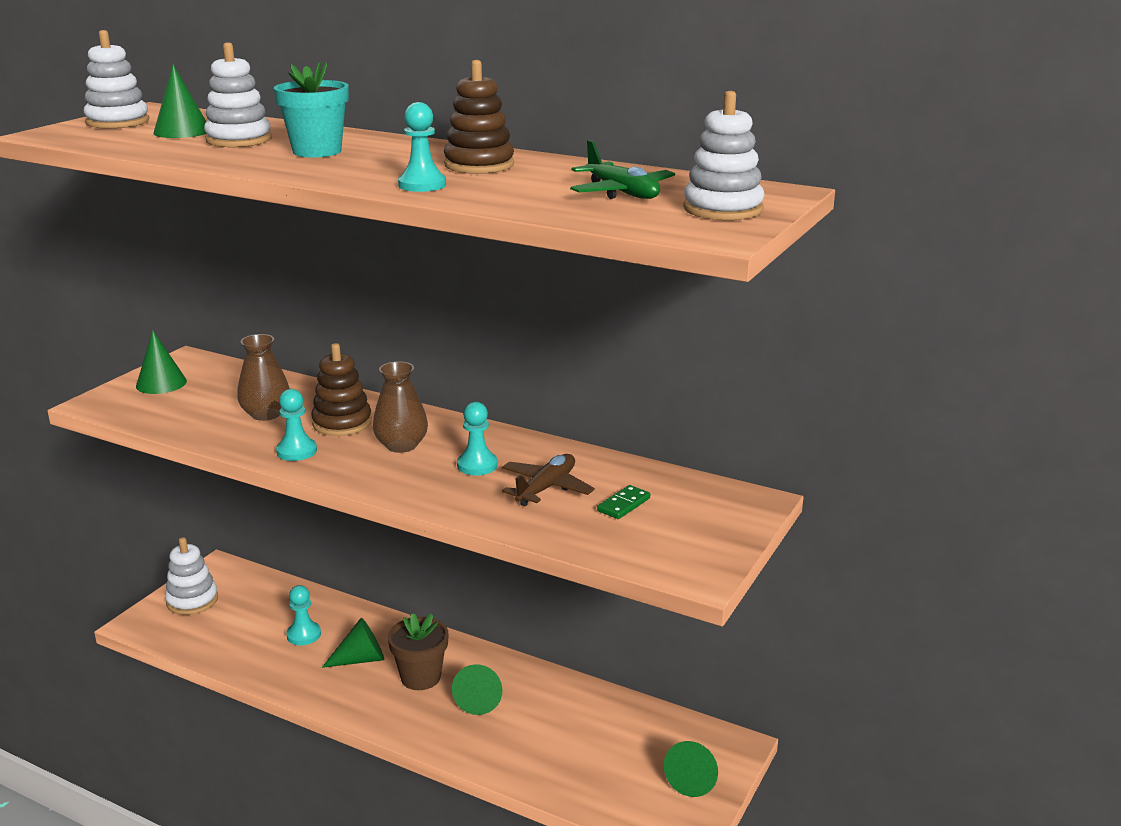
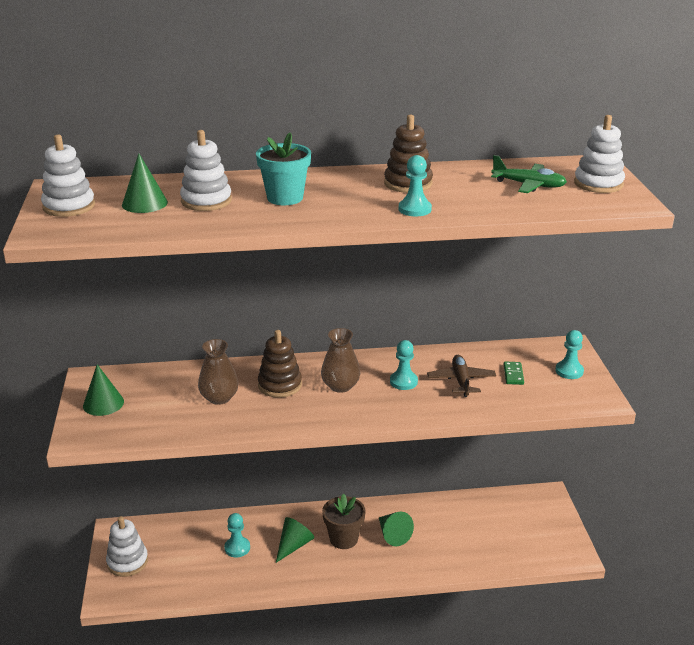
camera: 35 degrees left, 5 degrees up
(296, 451) = (282, 416): turquoise pawn -> turquoise pawn (569, 371)
(694, 778) = (548, 522): green cone -> none

